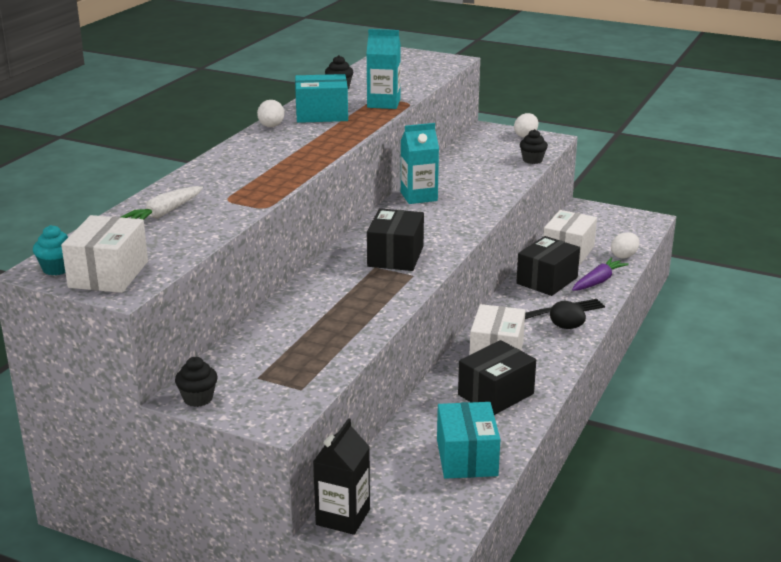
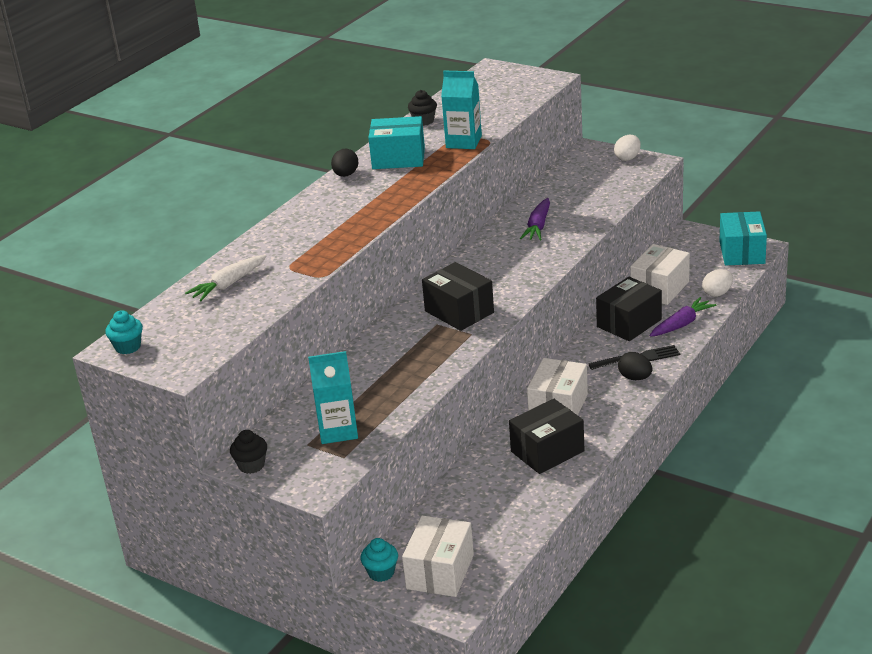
camera: 10 degrees right, 5 degrees up
(108, 274) = (171, 353): white box -> white box (440, 572)
(271, 126) = (346, 175): white egg -> black egg
(343, 517) = (381, 573): black carton -> turquoise cupcake
(395, 256) = (459, 312): black box -> black box turned 60 degrees counterclockwise
(419, 196) = (497, 239): turquoise carton -> turquoise carton (338, 431)
(456, 187) = (538, 226): none -> purple carrot
(466, 457) = (505, 517): turquoise box -> turquoise box (742, 252)
(532, 160) = (626, 191): black cupcake -> none

